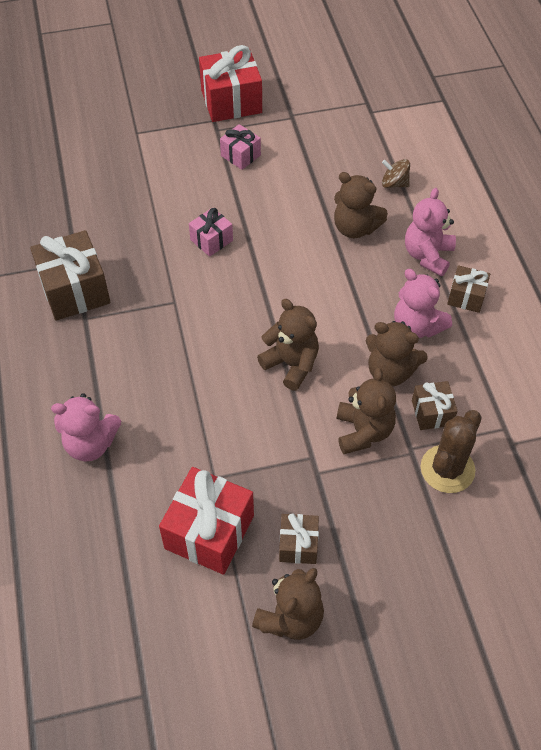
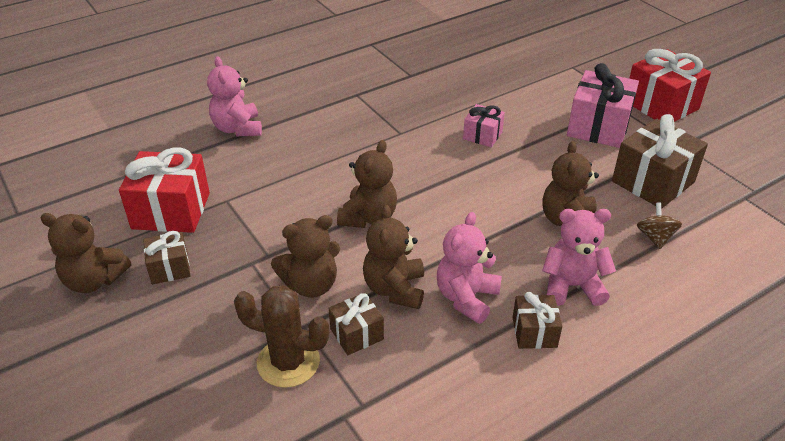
camera: 70 degrees right, 15 degrees down
(75, 290) = (381, 82): brown gift -> brown gift (653, 182)
(240, 155) = (598, 127): pink gift -> pink gift, size x1.83

